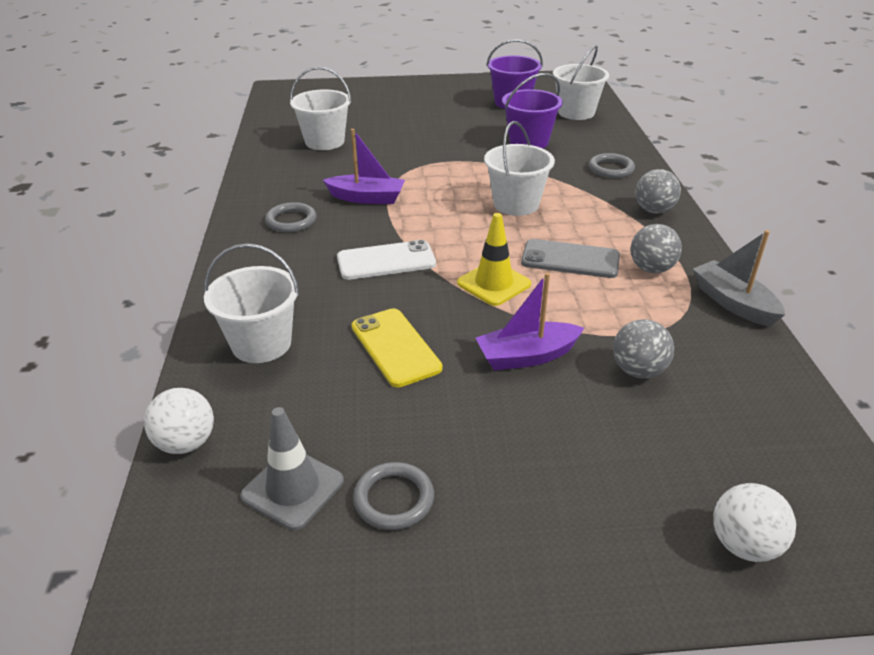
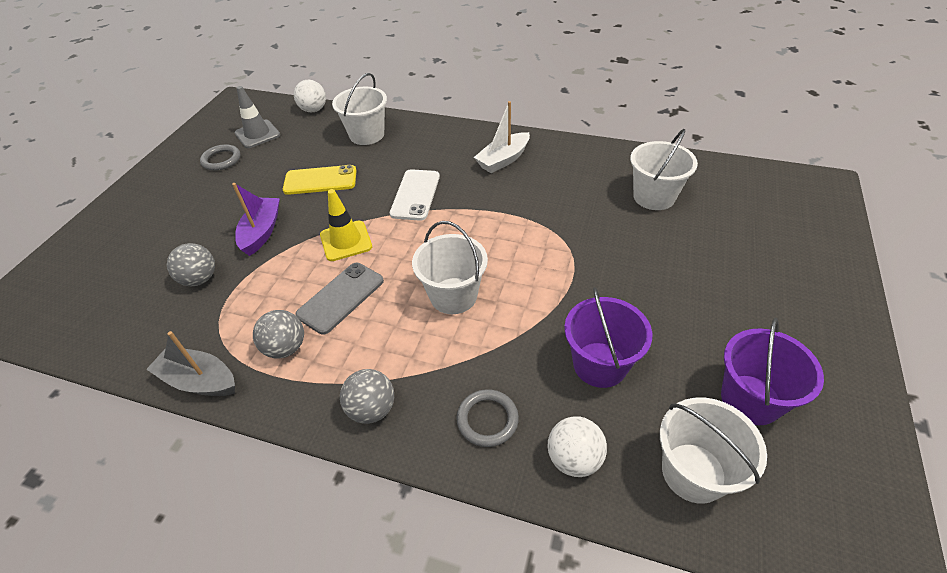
camera: 115 degrees right, 10 degrees up
(291, 221) = (503, 160): grey ring -> white boat
(367, 198) = (519, 203): purple boat -> none
(733, 303) = (199, 380): grey boat -> grey boat turned 150 degrees counterclockwise
(744, 544) = (71, 261): white ball -> white ball (574, 458)

